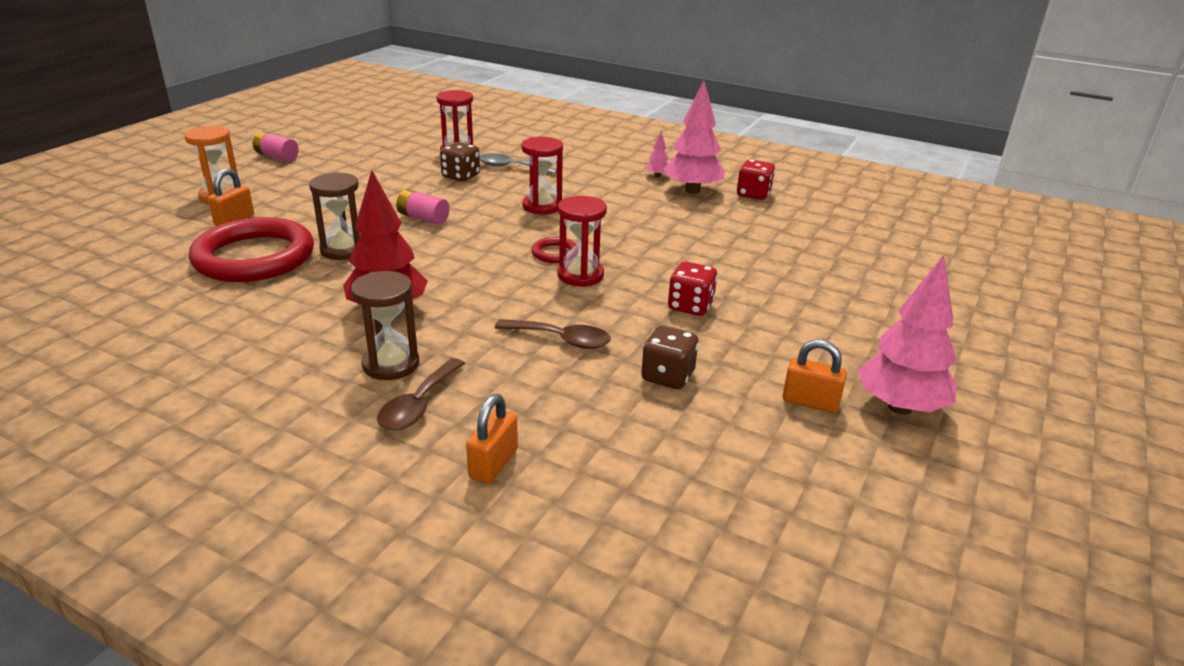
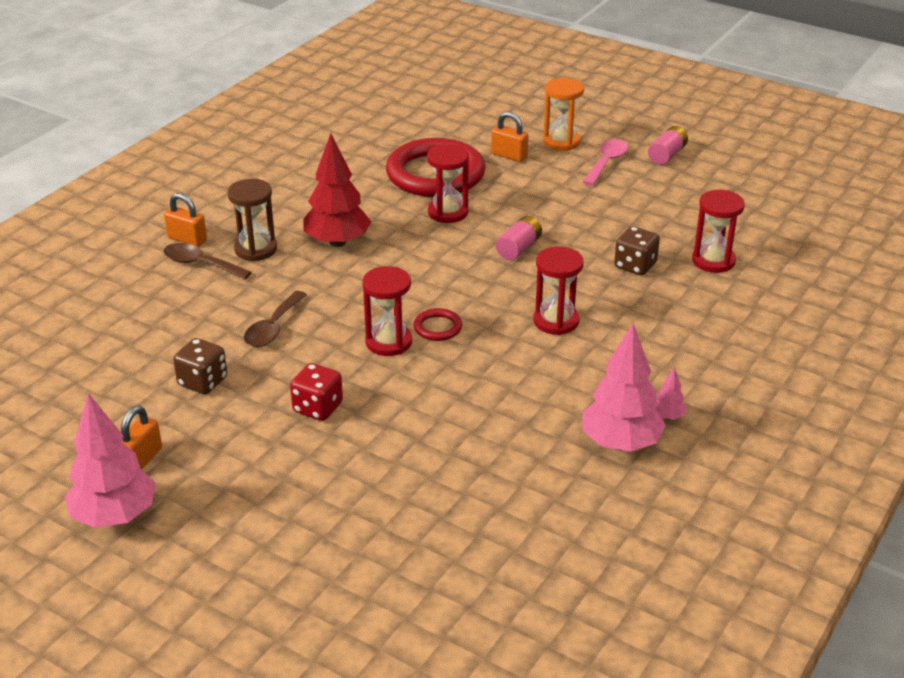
camera: 95 degrees right, 5 degrees up
(277, 179) = (606, 162): none -> pink spoon
(343, 250) = (448, 212): brown hourglass -> red hourglass
(493, 464) = (123, 296): orange padlock -> orange padlock (187, 239)
(511, 167) = (671, 299): grey spoon -> none
(753, 194) = (615, 501): red dice -> none

